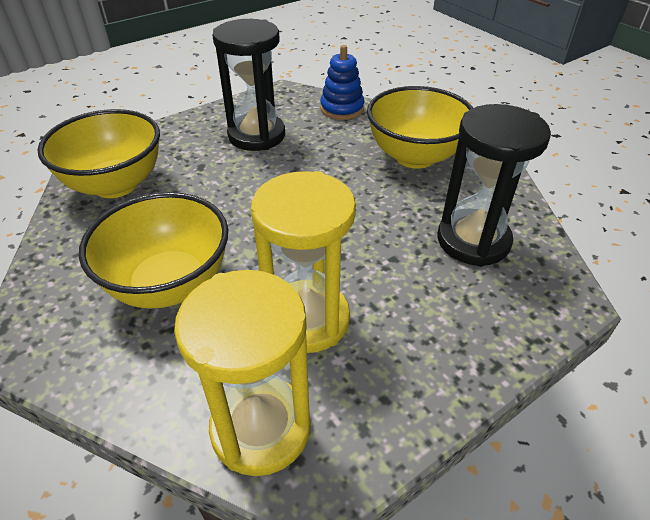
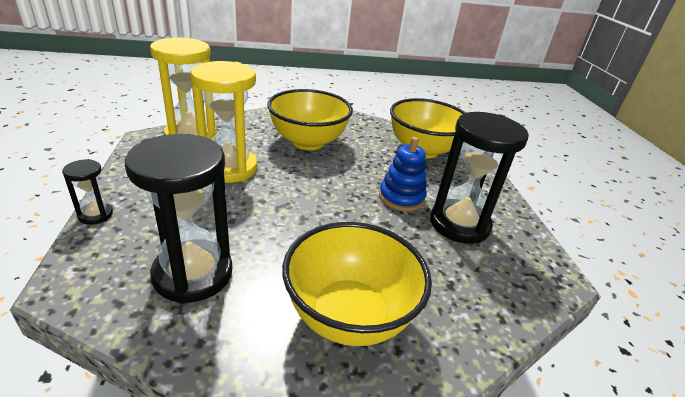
camera: 115 degrees right, 10 degrees down
(342, 109) = (495, 309): blue stacking toy -> blue stacking toy (401, 197)
(504, 365) = (95, 215): none -> black hourglass

